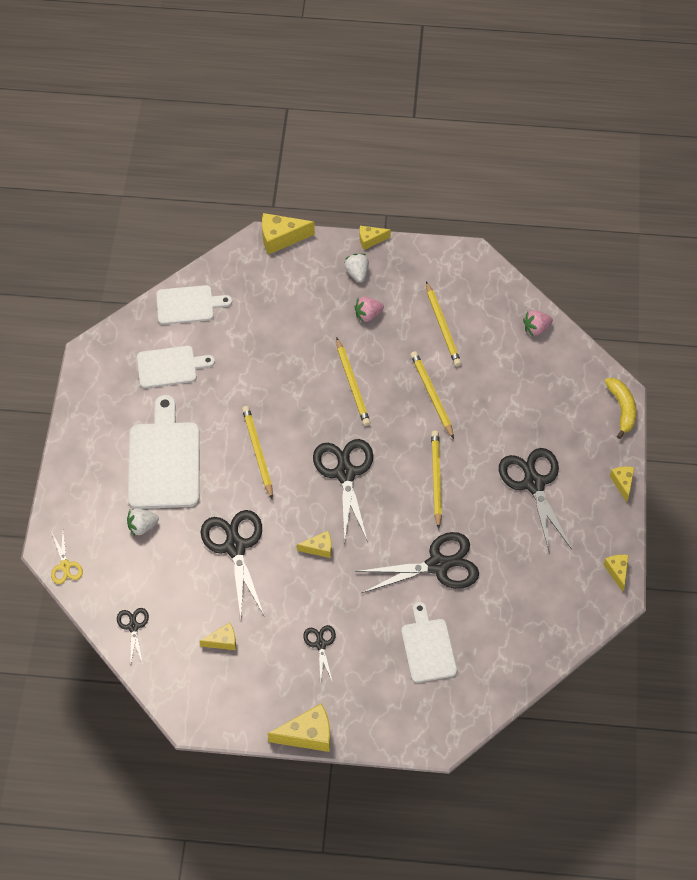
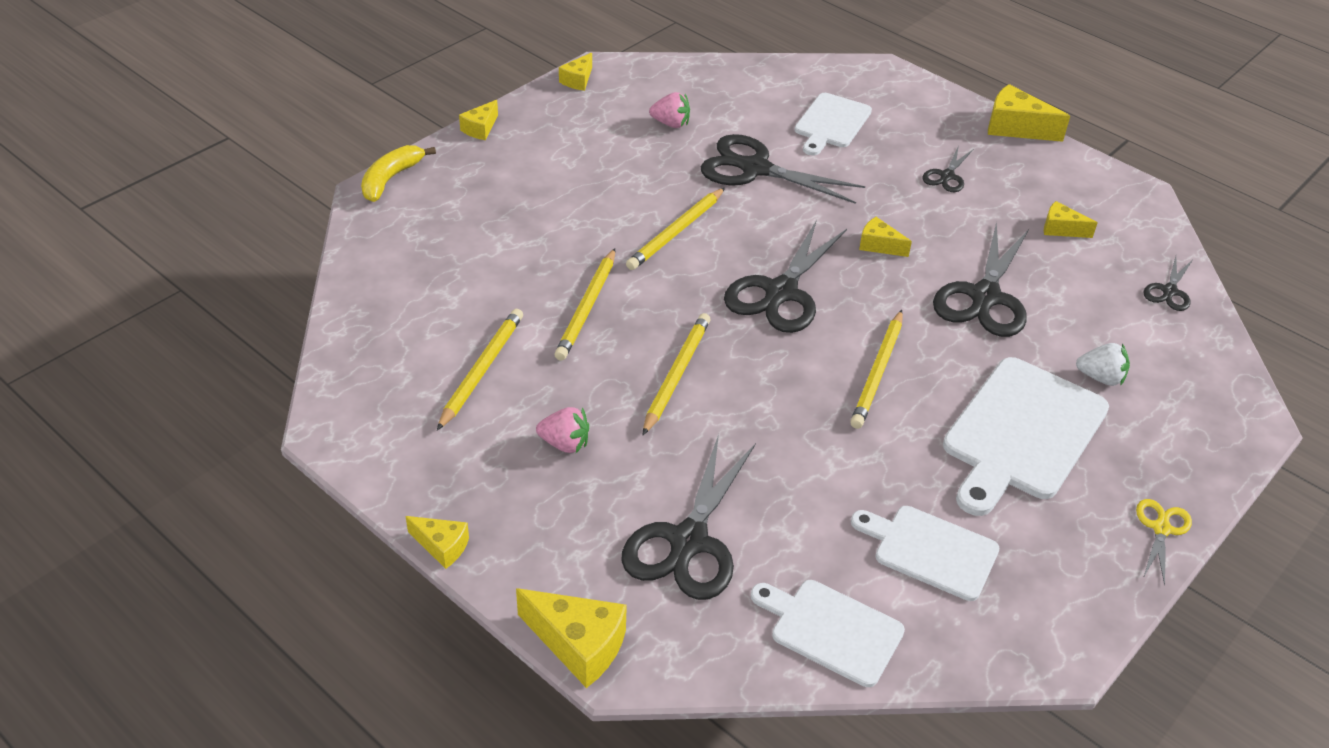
camera: 145 degrees left, 15 degrees down
(65, 566) = (1237, 391): yellow scissors -> yellow scissors (1161, 528)
(357, 273) = (517, 510): white strawberry -> none
(533, 483) = (572, 174): black scissors -> black scissors (688, 542)
(536, 328) = (371, 299): pink strawberry -> pink strawberry (671, 124)

